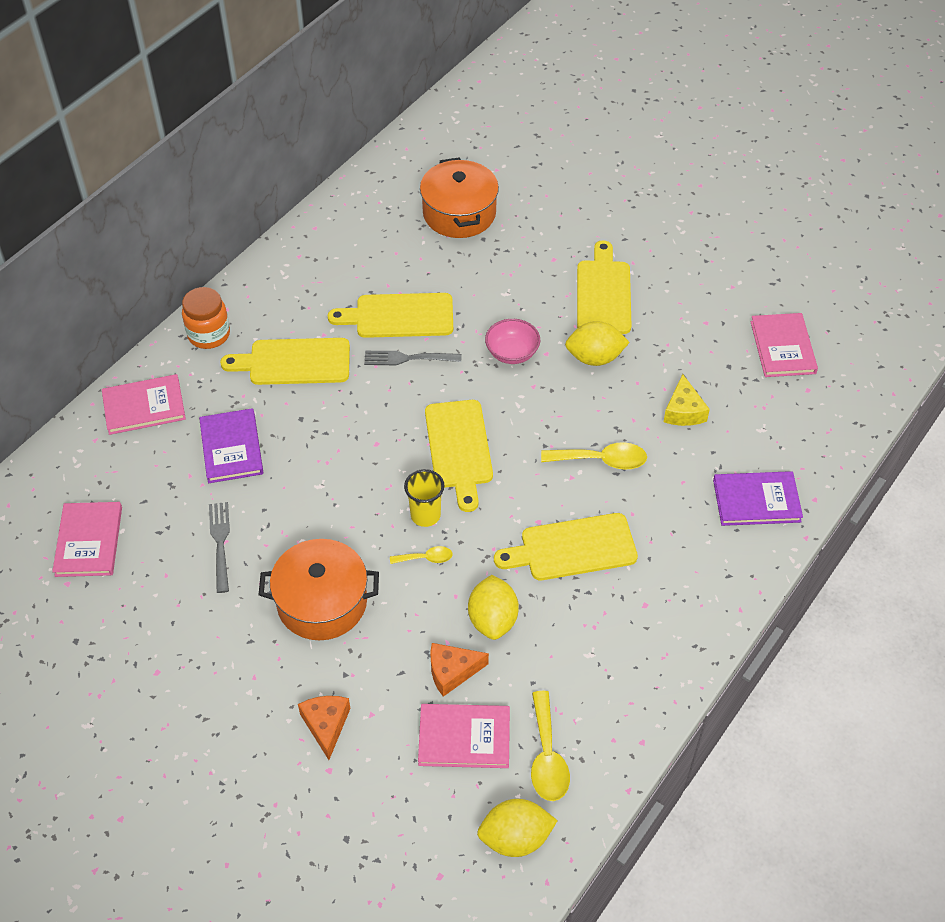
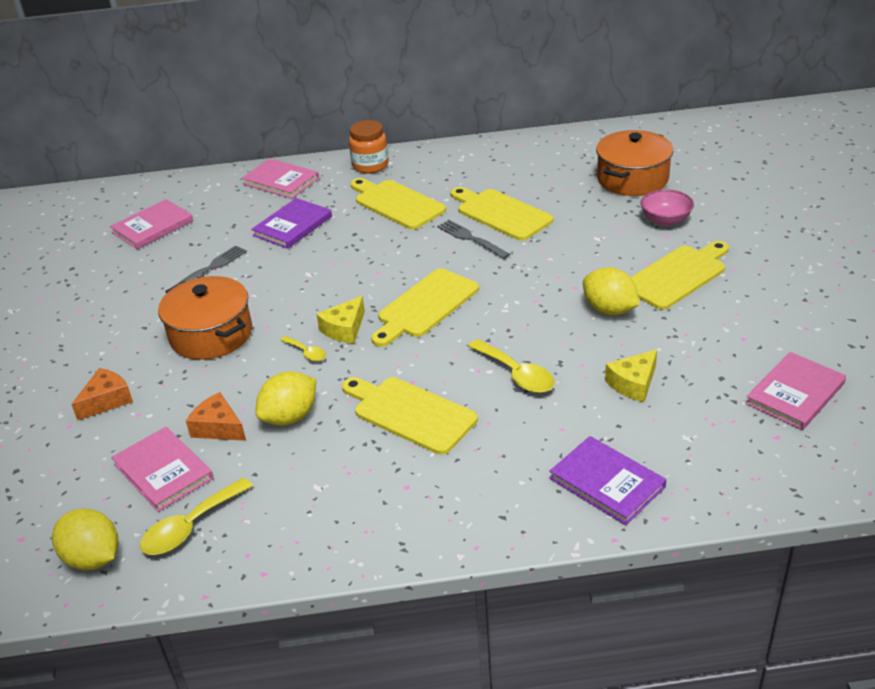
camera: 50 degrees right, 15 degrees down
(425, 515) = (344, 329): yellow cup -> yellow cheese
(512, 353) = (549, 273): pink bowl -> pink bowl (665, 220)

